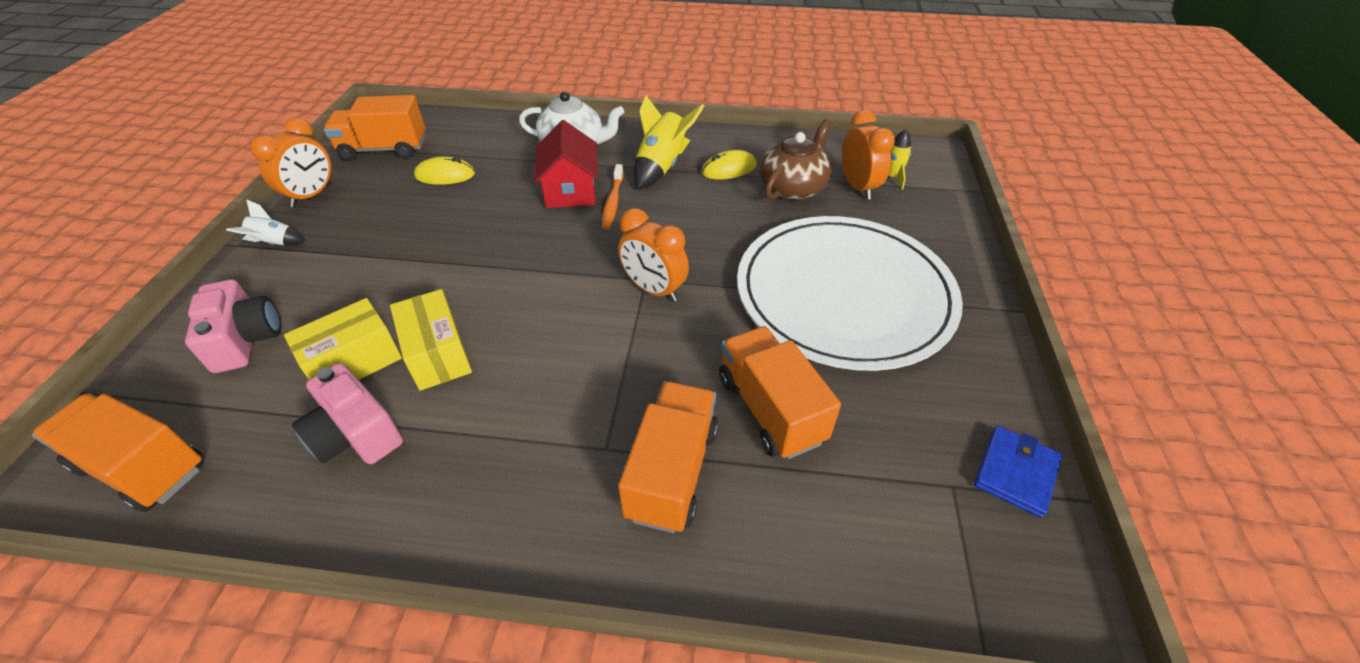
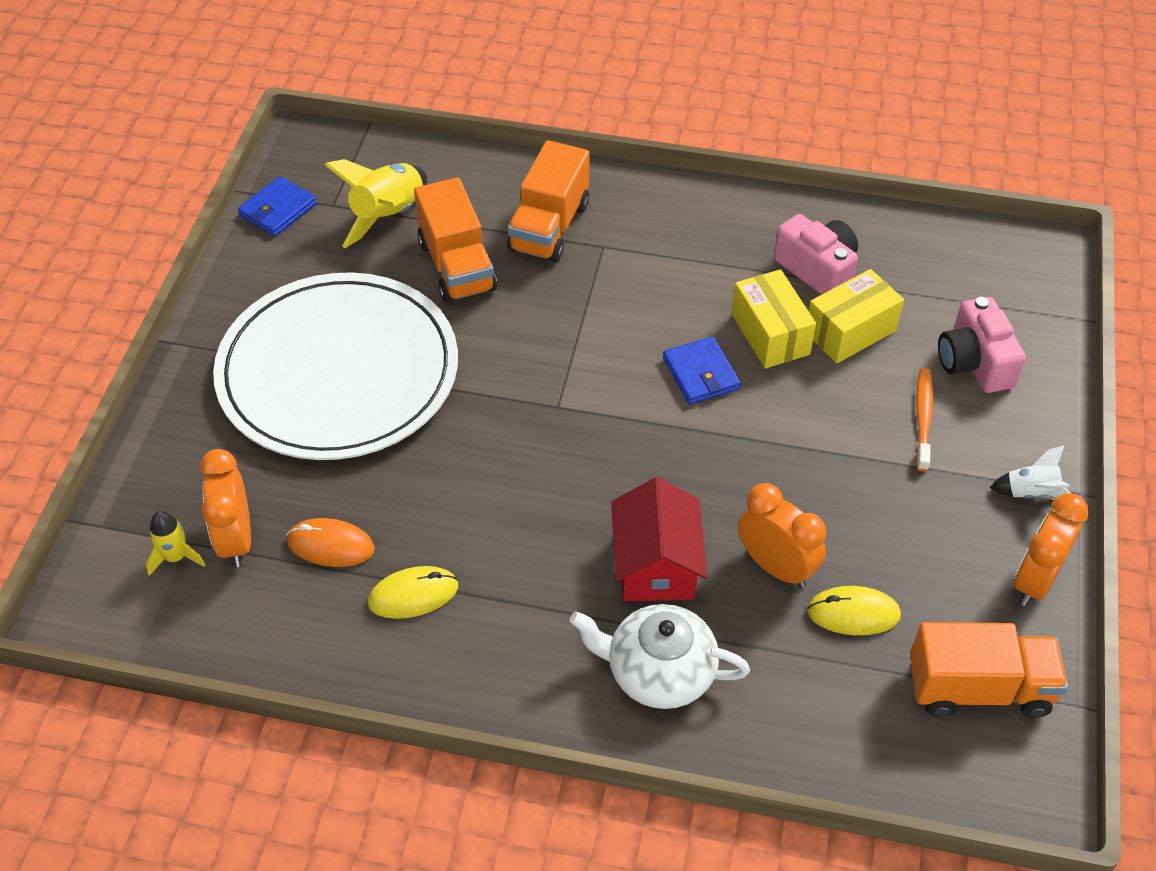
camera: 175 degrees left, 5 degrees up
(142, 467) = (982, 257): orange truck -> none
(515, 313) = (701, 374): none -> blue wallet
(613, 202) = (594, 535): orange toothbrush -> orange toothbrush (923, 418)
(654, 290) = (549, 392): orange clock -> orange clock (776, 567)
(662, 167) = (516, 607): yellow rocket -> yellow rocket (388, 216)
(793, 188) = (331, 545): brown teapot -> orange mouse

